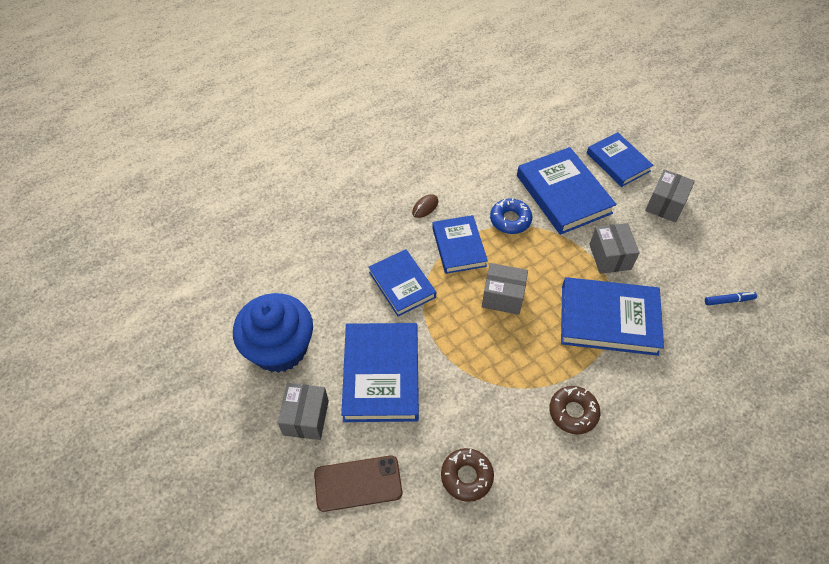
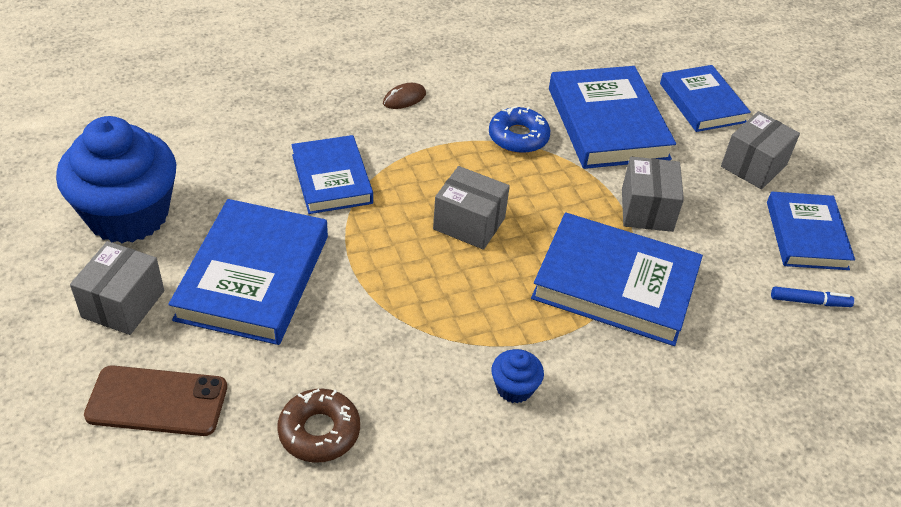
camera: 10 degrees right, 10 degrees down
(459, 247) = (431, 152): blue book -> blue book (806, 235)
(573, 412) = (514, 388): brown donut -> blue cupcake

